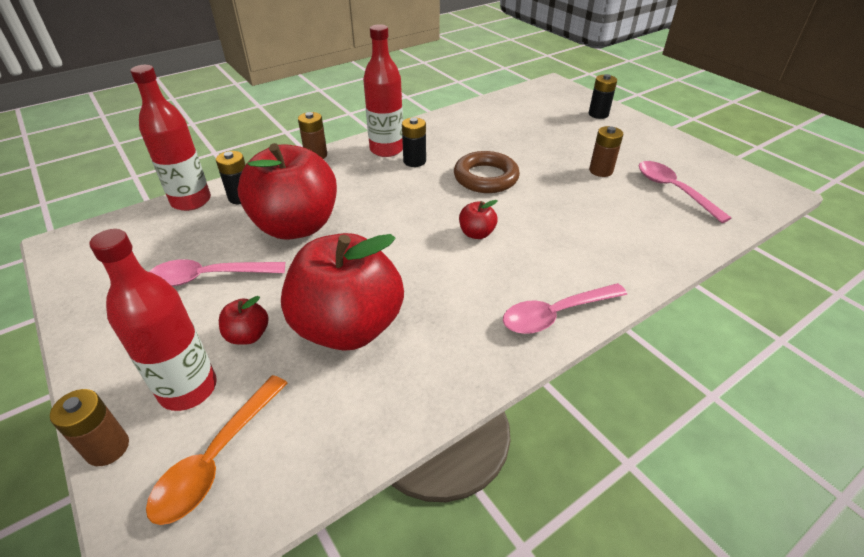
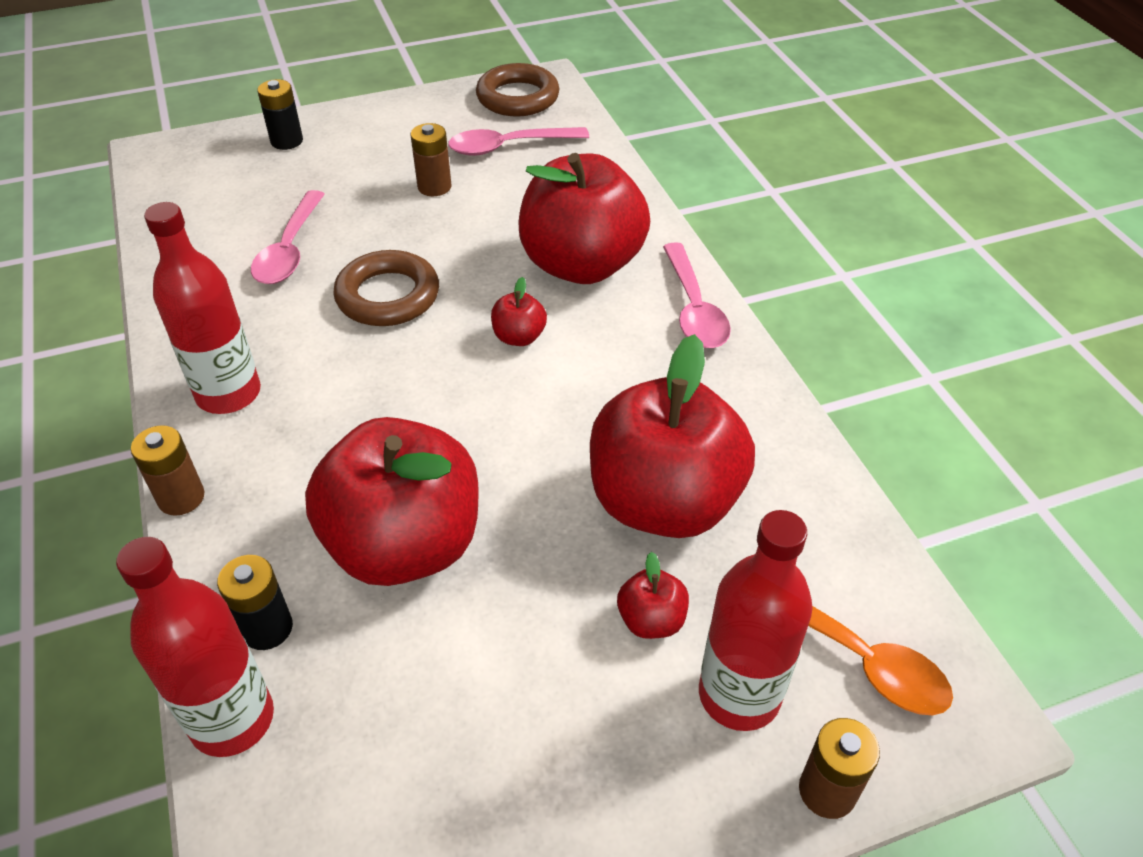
camera: 75 degrees left, 5 degrees up
(209, 277) = (497, 676): pink spoon -> pink spoon (290, 249)
(414, 161) = (291, 365): black battery -> none
(567, 247) = (582, 265): none -> red apple
(737, 182) = (518, 97): none -> brown ring

